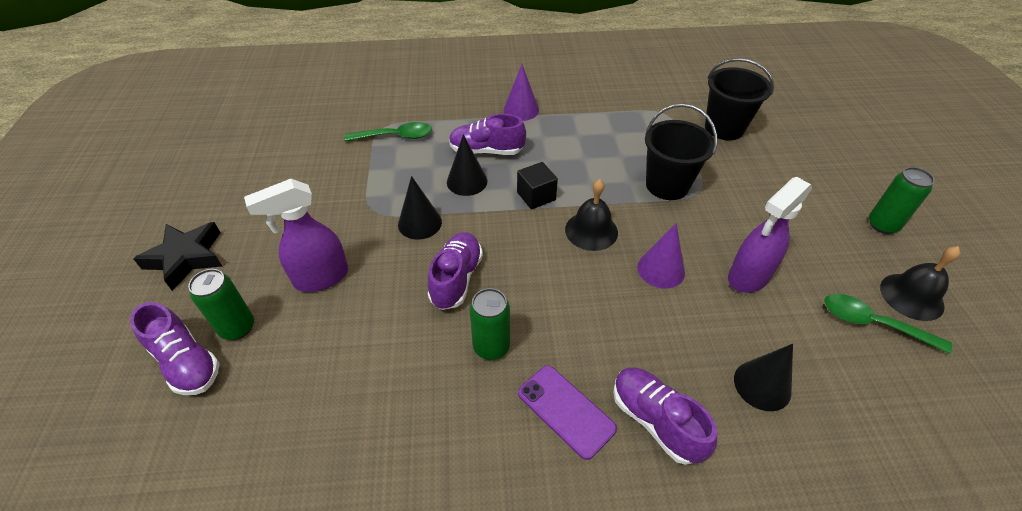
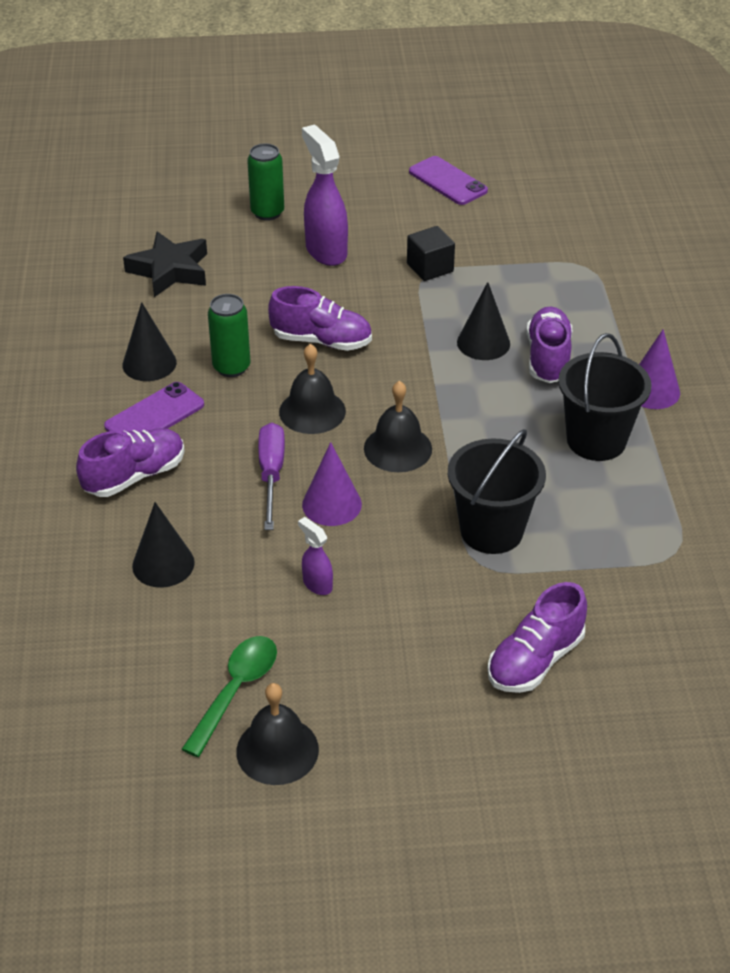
camera: 90 degrees right, 5 degrees down
(186, 258) = (354, 168): black star -> black star (170, 270)
(187, 363) = (232, 193): purple shoe -> purple shoe (535, 660)
(239, 194) = (447, 181): none -> purple phone
(395, 136) = (568, 279): green spoon -> none
(420, 223) = (407, 310): black cone -> black cone (149, 363)
(536, 196) = (459, 402): black cube -> black cube (430, 267)
(551, 284) = (312, 411): none -> black bell
(634, 310) = (271, 474): none -> purple screwdriver
(724, 128) = (645, 622): black bucket -> black bucket (596, 440)
(748, 277) = (317, 584): purple spray bottle -> purple spray bottle, size x0.50
(882, 225) = (417, 766): green can -> none

